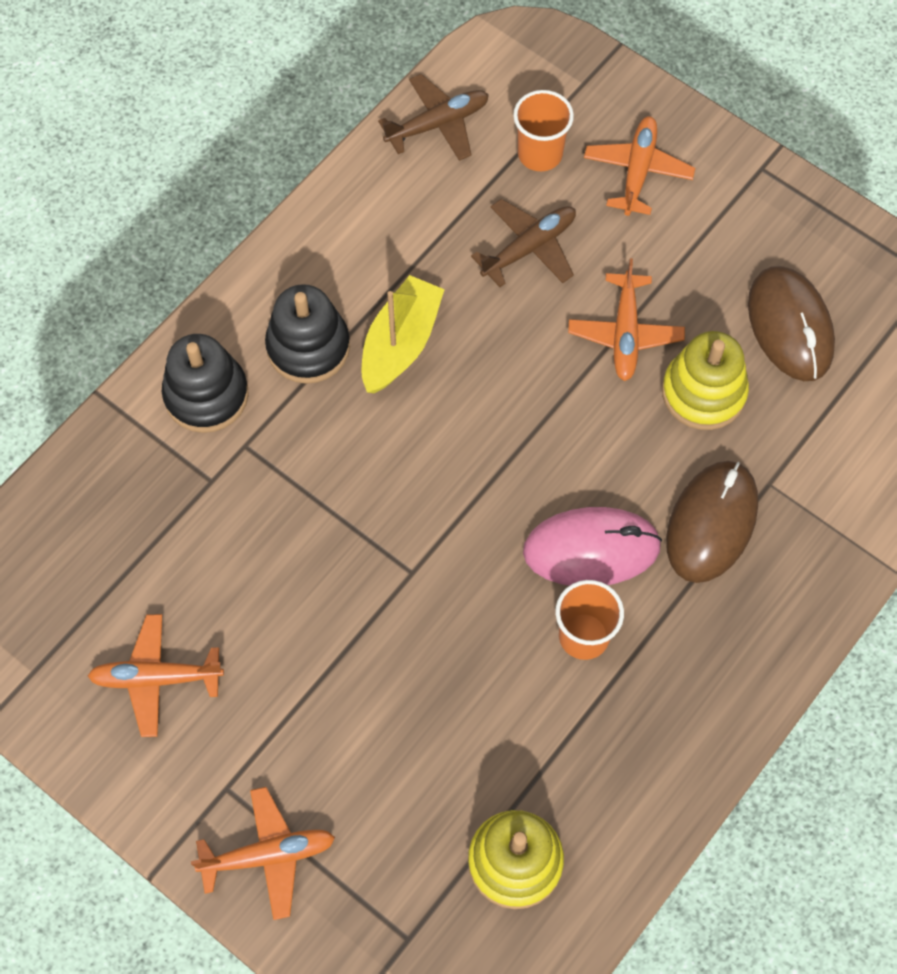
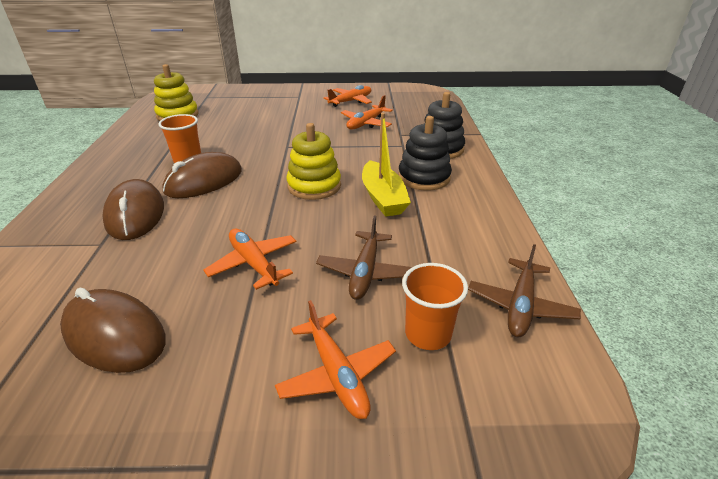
camera: 140 degrees right, 30 degrees down
(269, 855) = (269, 93): orange plane -> orange plane (366, 123)
(591, 549) = (204, 181): pink mouse -> brown mouse
(703, 392) = (173, 262): yellow stacking toy -> yellow stacking toy (314, 186)

